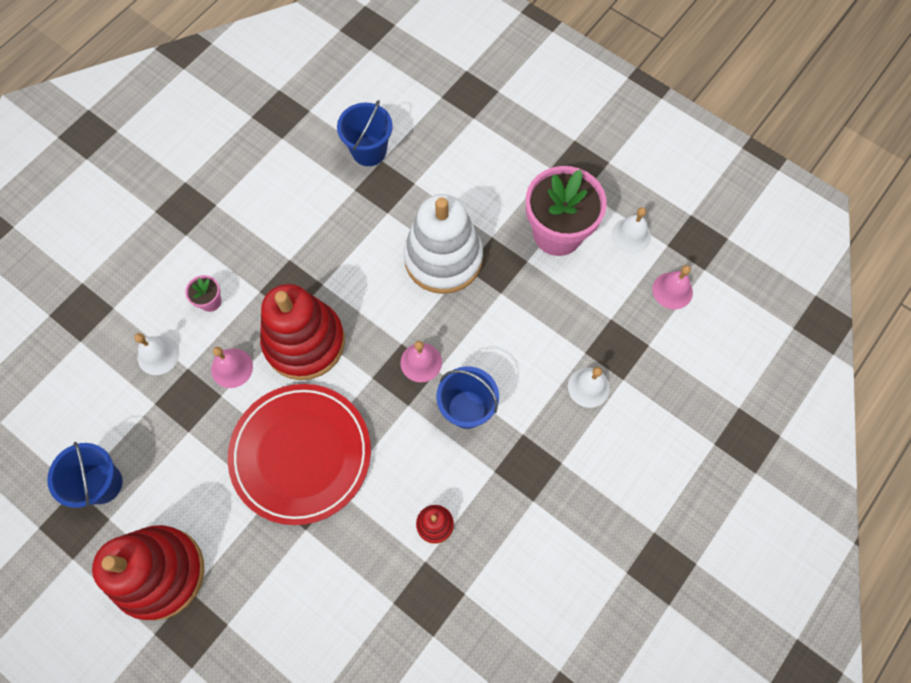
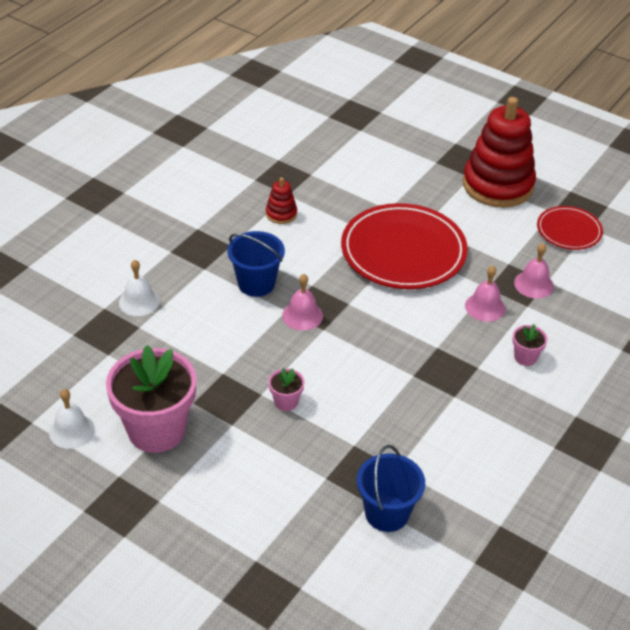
camera: 175 degrees right, 25 degrees down
(102, 483) = (569, 231): blue bucket -> red plate
(158, 355) = (559, 314): white bell -> none
(304, 342) = (420, 328): red stacking toy -> none
(443, 258) = (286, 402): white stacking toy -> pink flower pot
(672, 290) = (37, 380): pink bell -> pink bell (533, 284)

